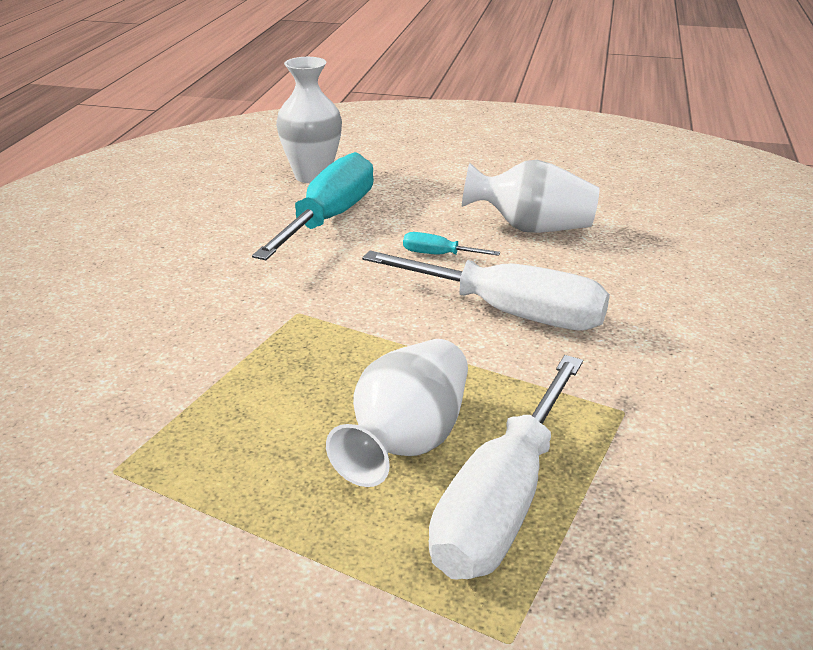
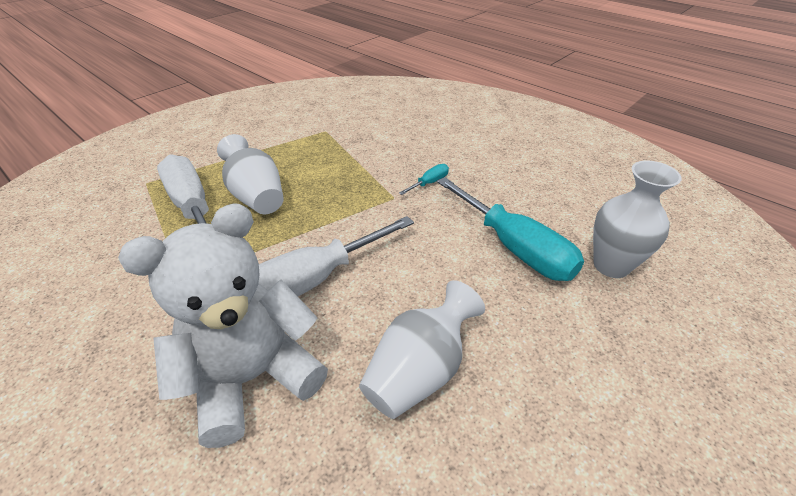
camera: 120 degrees right, 10 degrees up
(438, 255) = (416, 282): turquoise screwdriver -> turquoise screwdriver (429, 183)
(644, 296) = (252, 377): none -> white teddy bear

